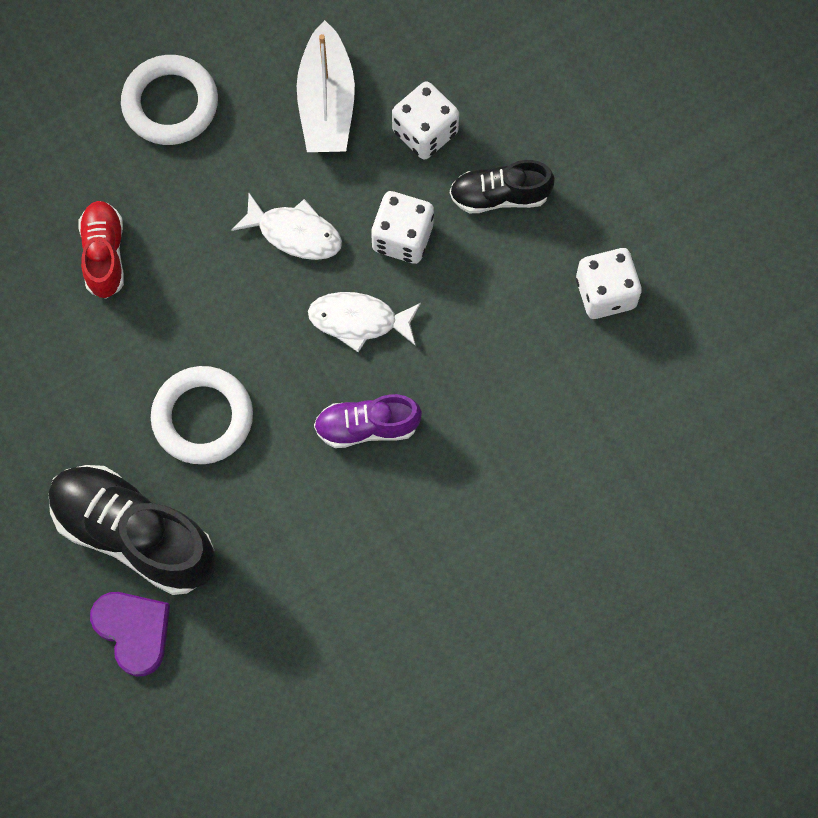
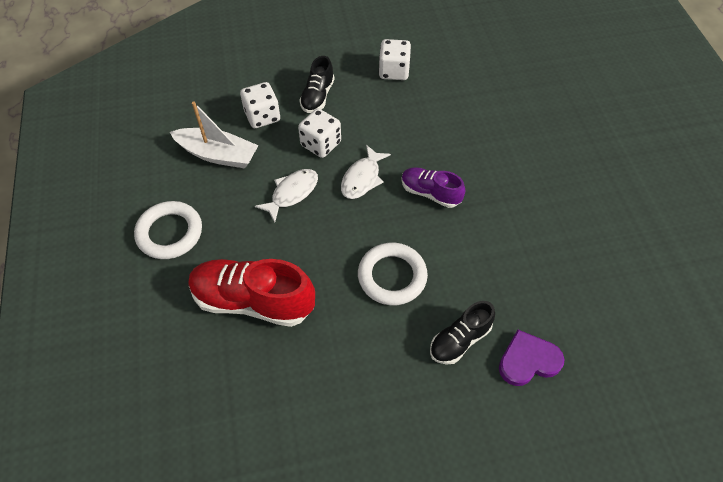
camera: 70 degrees left, 15 degrees down
(104, 255) = (253, 301): red shoe -> red shoe, size x1.75
(134, 535) = (460, 340): black shoe -> black shoe, size x0.57
(367, 427) = (430, 193): purple shoe -> purple shoe turned 105 degrees clockwise

